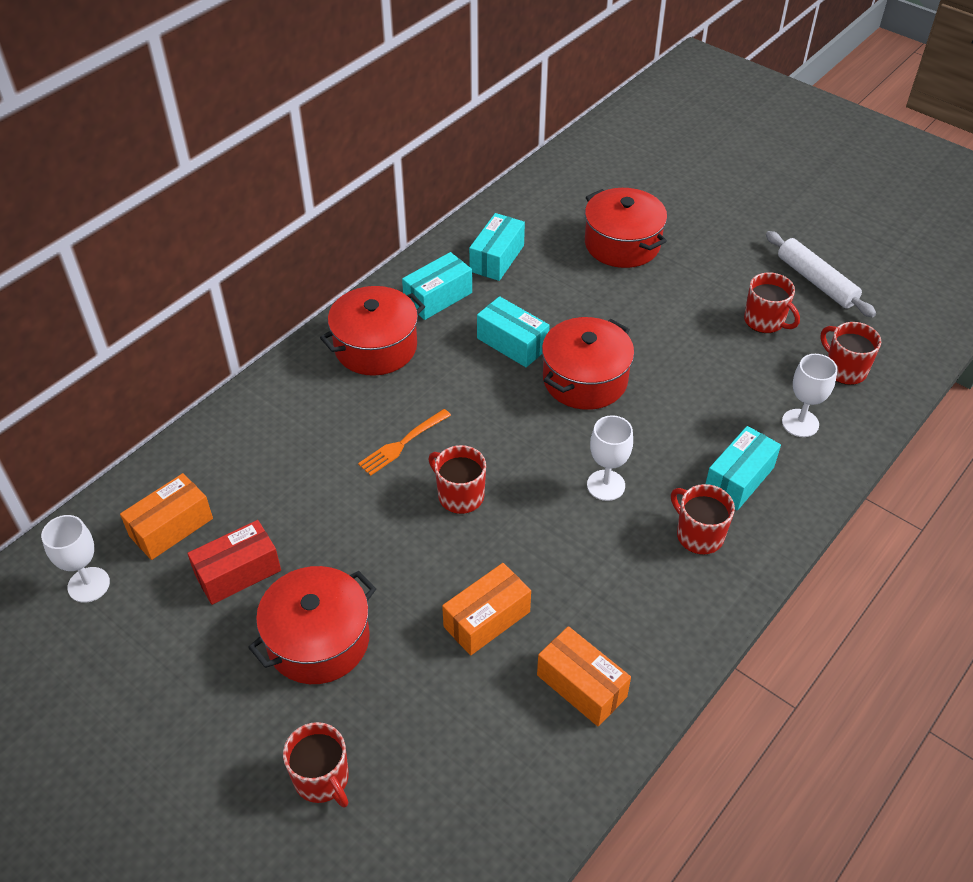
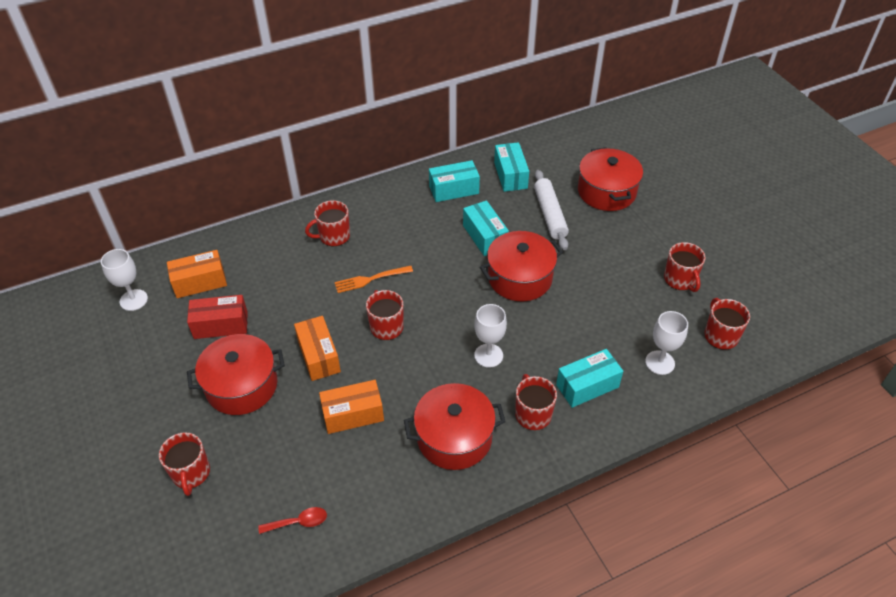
camera: 25 degrees right, 0 degrees up
(319, 405) = (333, 236): none -> red mug
(375, 347) = (393, 210): red pot -> red pot (454, 437)
(497, 258) = (510, 175): turquoise box -> turquoise box turned 60 degrees counterclockwise
(502, 779) = (298, 522): none -> red spoon
(581, 686) = (386, 484): orange box -> orange box (319, 356)
(816, 281) = (739, 263): white rolling pin -> white rolling pin (549, 214)

